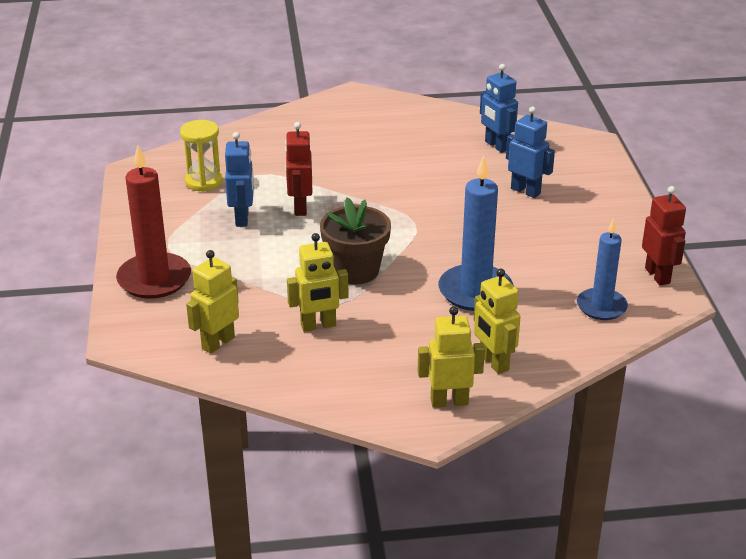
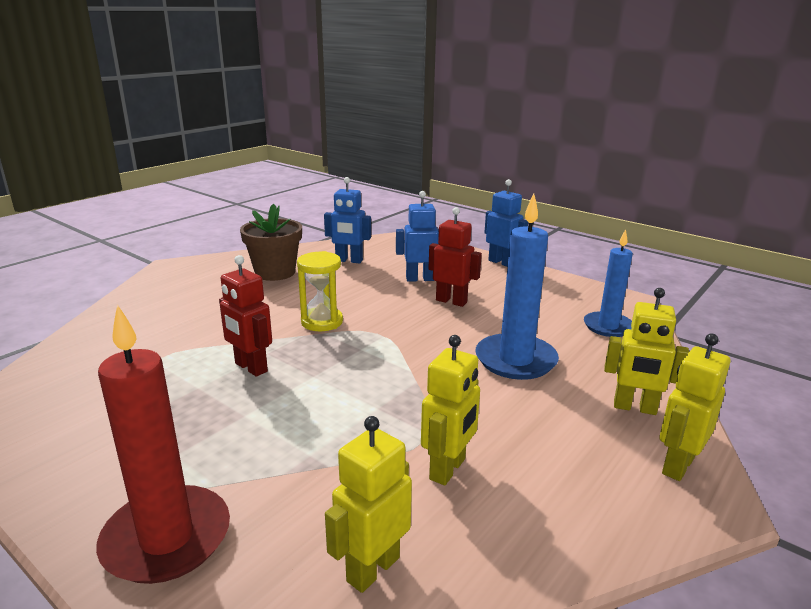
camera: 45 degrees left, 10 degrees down
(204, 182) = (97, 391): yellow hourglass -> yellow hourglass (322, 322)
(218, 343) = (372, 569): yellow robot -> yellow robot turned 45 degrees clockwise
(242, 218) = (198, 406): blue robot -> blue robot (501, 262)
(355, 270) = (394, 395): brown flower pot -> brown flower pot (275, 272)
(658, 275) = (595, 292): red robot -> red robot (451, 301)

